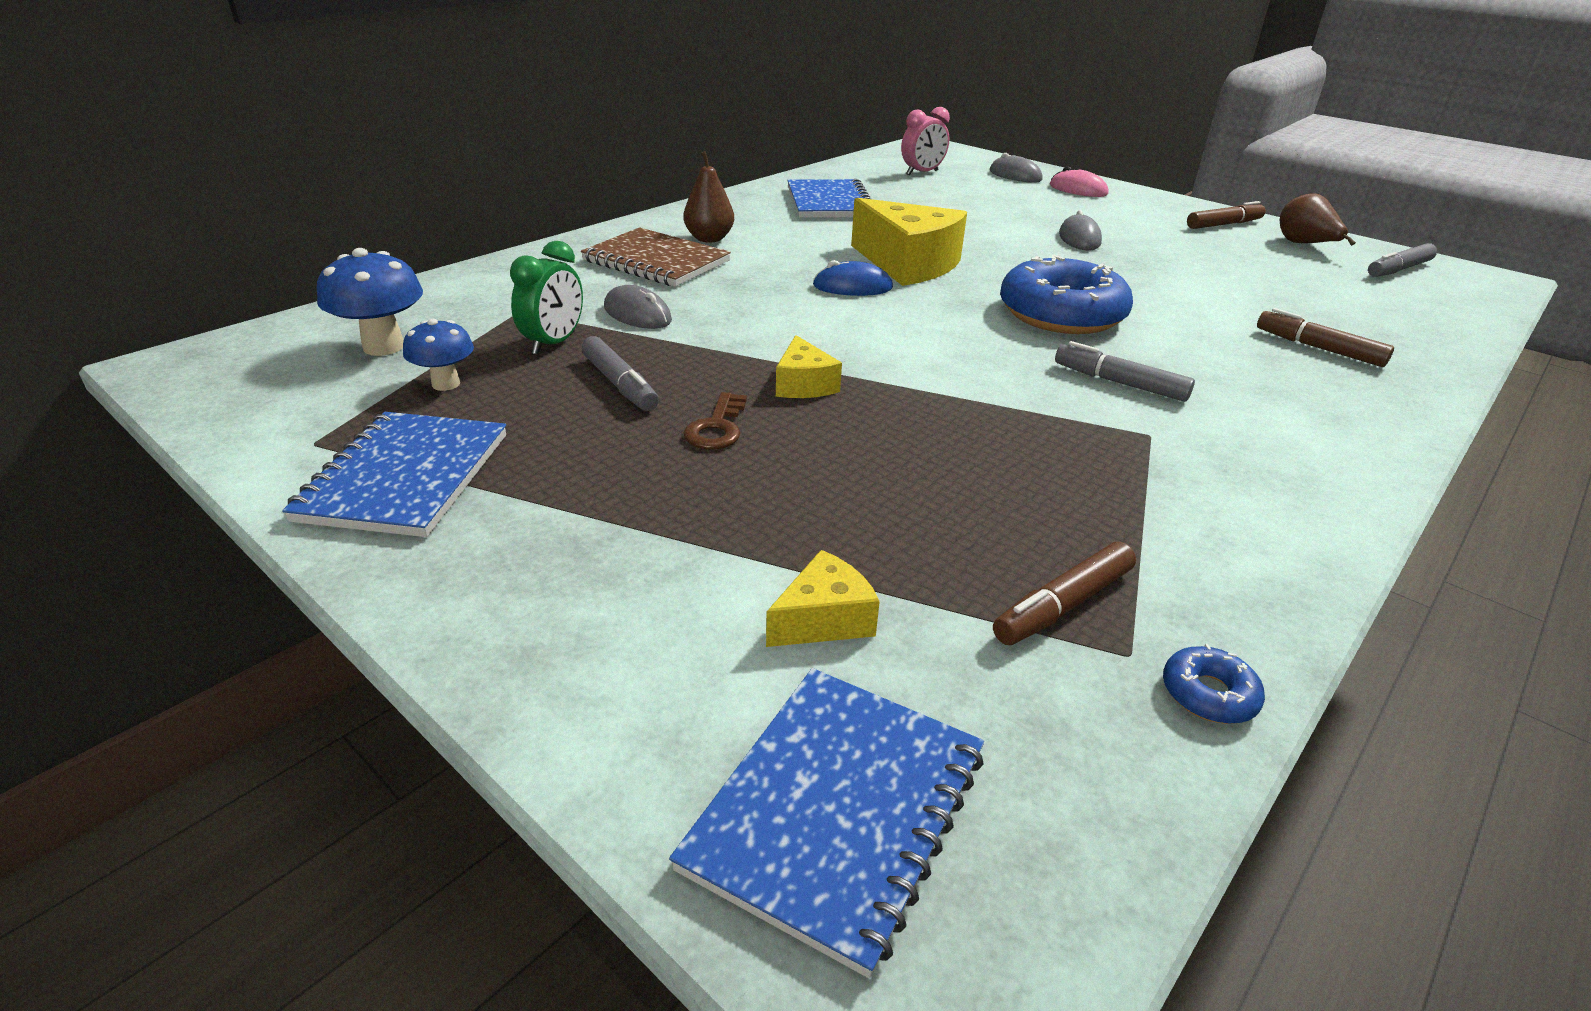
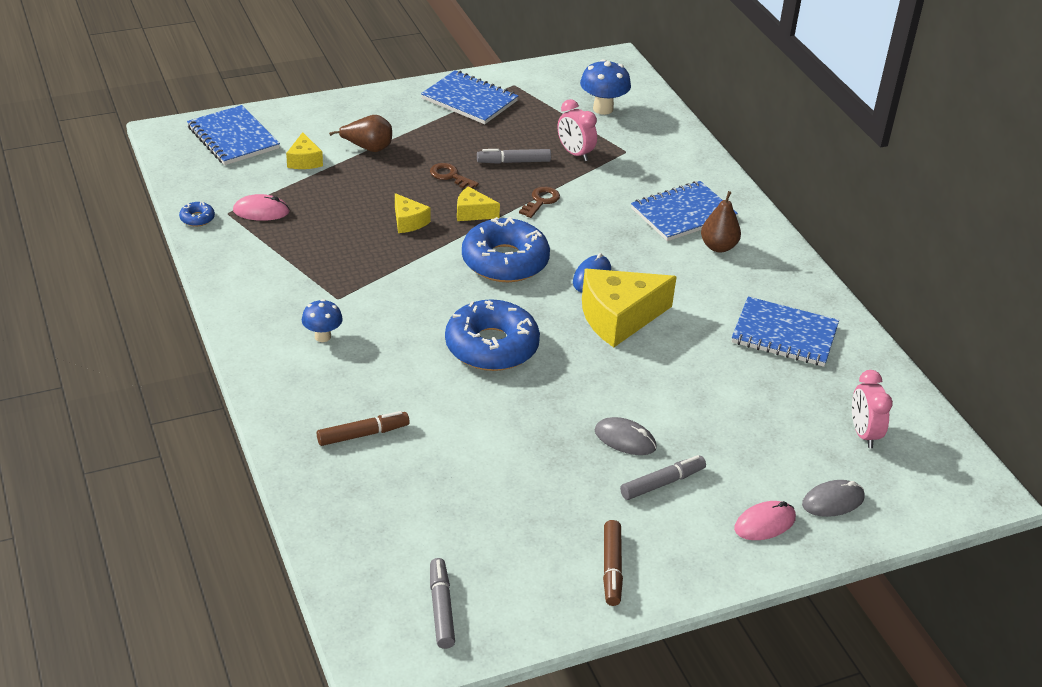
camera: 115 degrees right, 5 degrees up
(446, 384) = (548, 119): blue mushroom -> blue mushroom (322, 336)
(554, 343) = (575, 153): green clock -> pink clock
(637, 314) = (598, 186): grey mouse -> none
(656, 261) = (683, 214): brown notebook -> blue notebook
(716, 343) = (541, 201): none -> brown key
(891, 339) = (505, 261): none -> blue donut
(891, 430) = (408, 222): none -> yellow cheese
(1064, 605) = (261, 211): brown marker -> pink mouse
(1120, 383) = (391, 319): grey marker -> grey marker (662, 483)
(1304, 245) = (531, 588): brown pear -> brown pear (368, 148)

